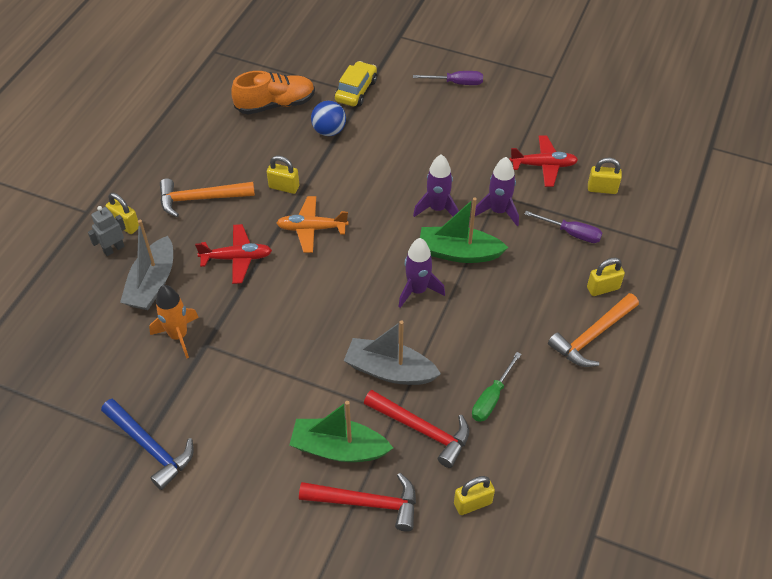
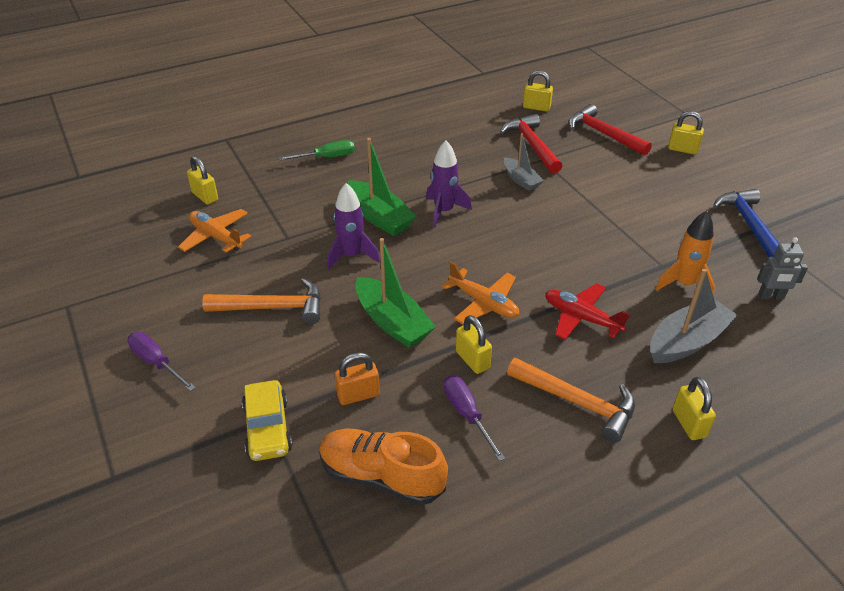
camera: 140 degrees left, 10 degrees down
(113, 249) = (716, 402): grey robot -> grey robot (771, 296)
(329, 131) = (358, 395): blue ball -> orange padlock
(339, 448) = (599, 162): green boat -> green boat (392, 322)
(356, 91) = (268, 429): yellow car -> yellow car turned 75 degrees counterclockwise
(389, 370) = (521, 180): grey boat -> grey boat, size x0.62
(492, 398) = (467, 137): green screwdriver -> green screwdriver (326, 157)
(498, 211) = (306, 226): purple rocket -> none
(543, 165) = (216, 237): red plane -> orange plane
(571, 233) = (277, 184): purple screwdriver -> purple screwdriver (467, 414)
(592, 336) = (359, 131): orange hammer -> orange hammer (272, 307)
(603, 288) = (311, 147): yellow padlock -> yellow padlock (682, 149)

